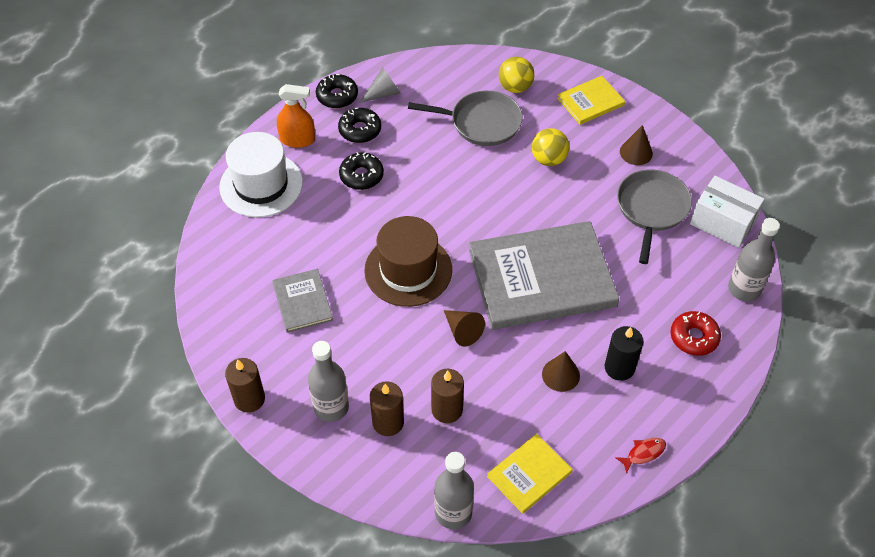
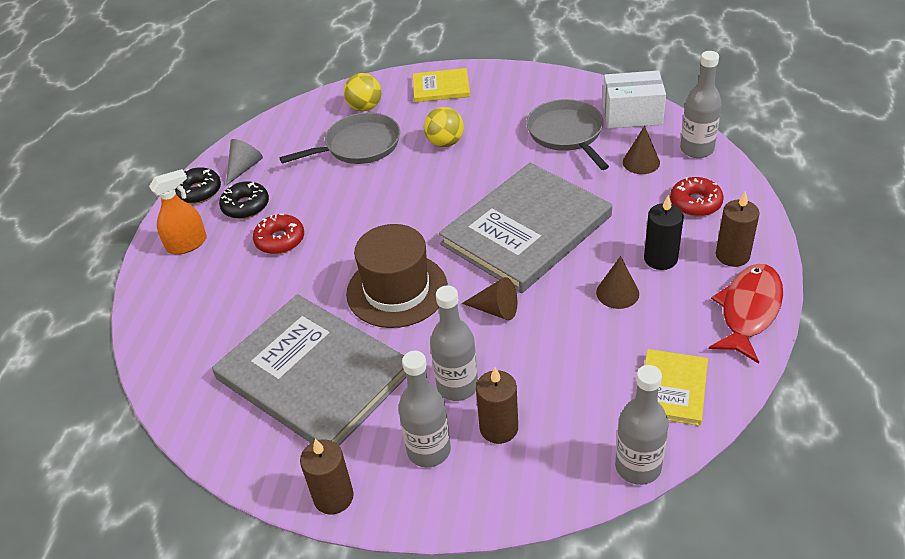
camera: 30 degrees left, 10 degrees down
(261, 185) = (179, 300): white hat -> none
(302, 302) = (313, 375): grey book -> grey book, size x2.11
(361, 176) = (280, 240): black donut -> red donut
(387, 373) = (457, 386): none -> grey bottle
(447, 409) = (544, 382): brown candle -> brown candle (732, 255)
(590, 102) = (441, 87): yellow book -> yellow book turned 60 degrees clockwise
(636, 152) = (514, 103): brown cone -> brown cone (641, 162)
(643, 453) = (748, 311): red fish -> red fish, size x2.18

